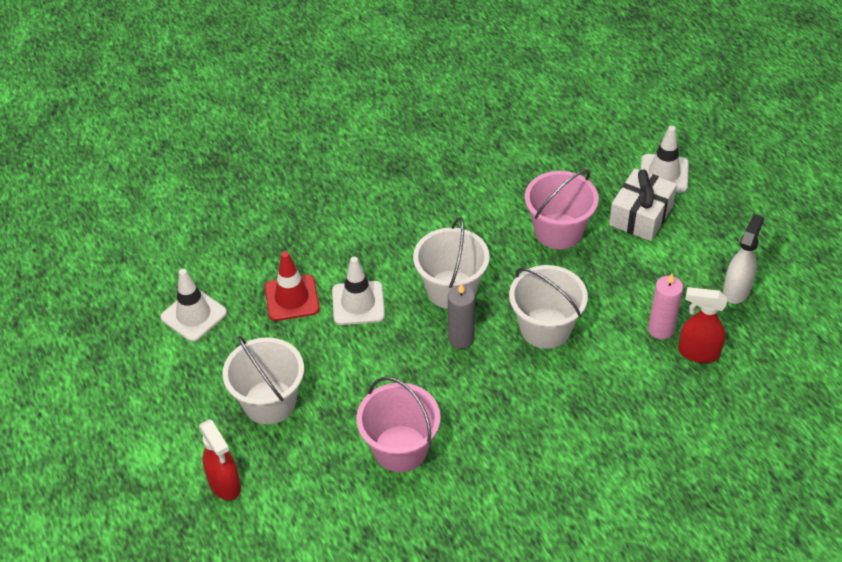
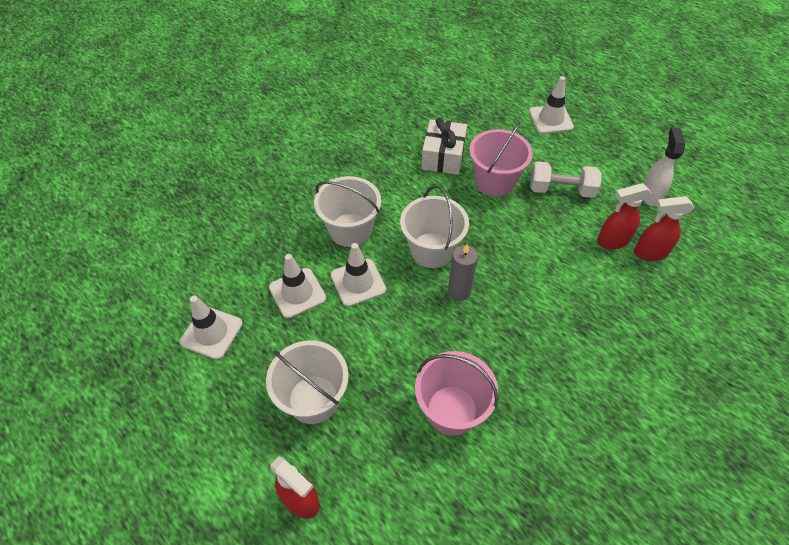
camera: 20 degrees left, 5 degrees up
(292, 298) = (297, 293): red traffic cone -> white traffic cone
(545, 328) = (523, 263): white bucket -> white bucket (350, 230)
(632, 259) = (561, 190): none -> white dumbbell
(641, 215) = (550, 154): white gift -> white gift (443, 156)
(661, 329) = (612, 241): pink candle -> red spray bottle

